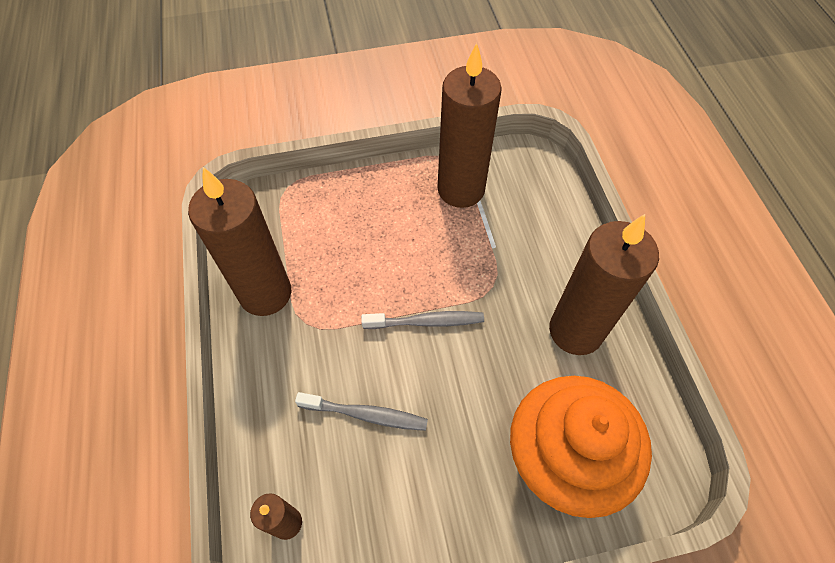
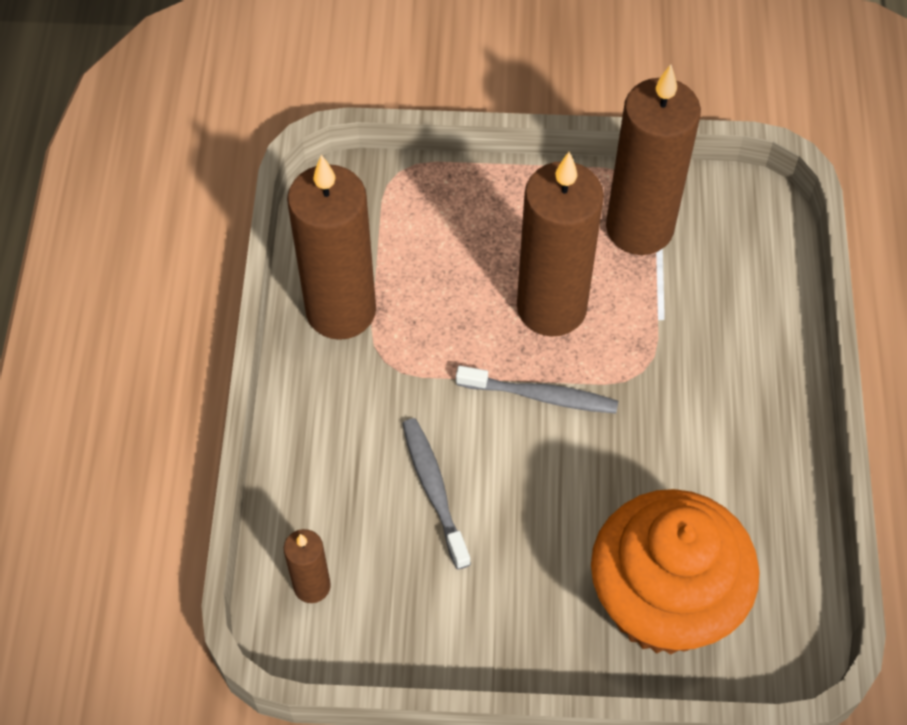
camera: 15 degrees right, 0 degrees up
(366, 414) = (434, 490): grey toothbrush -> grey toothbrush turned 135 degrees counterclockwise
(575, 331) = (736, 454): brown candle -> brown candle (551, 307)

